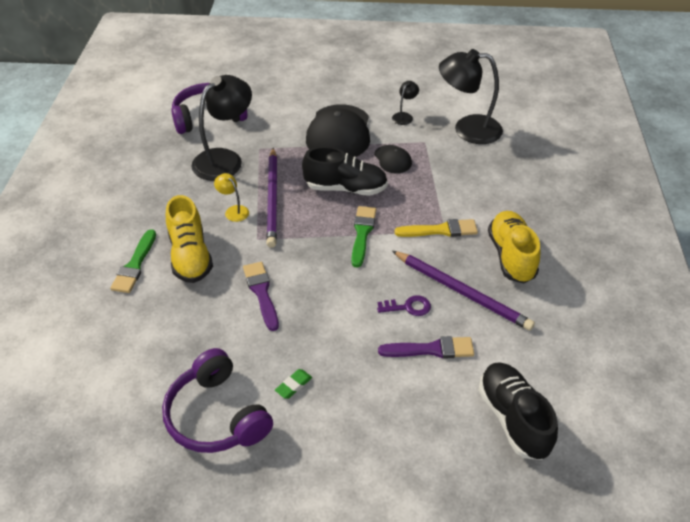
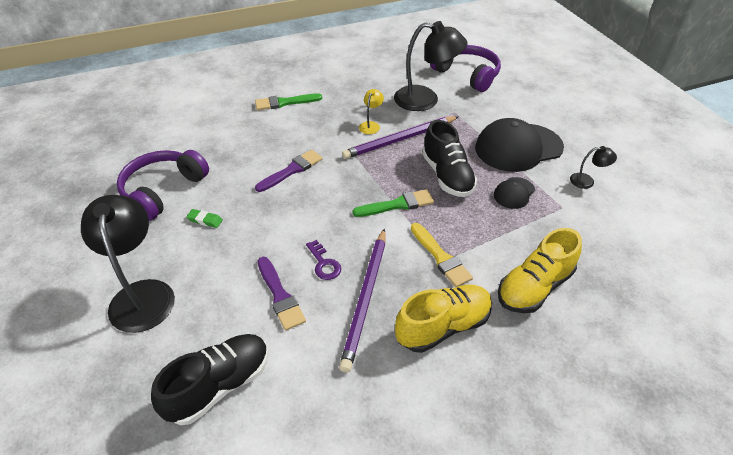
camera: 65 degrees right, 0 degrees up
(190, 256) = (308, 123): yellow shoe -> yellow shoe (534, 287)
(467, 129) = (617, 234): black lamp -> black lamp (142, 294)

